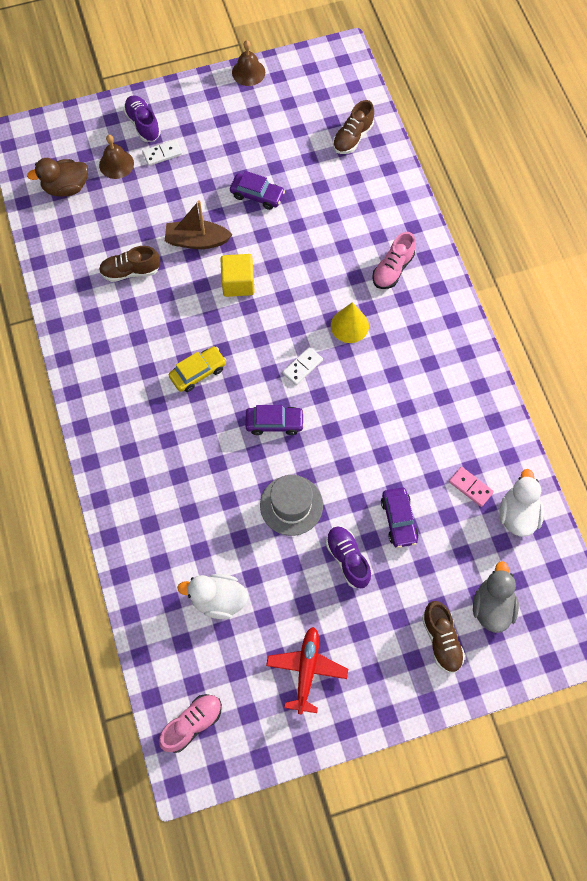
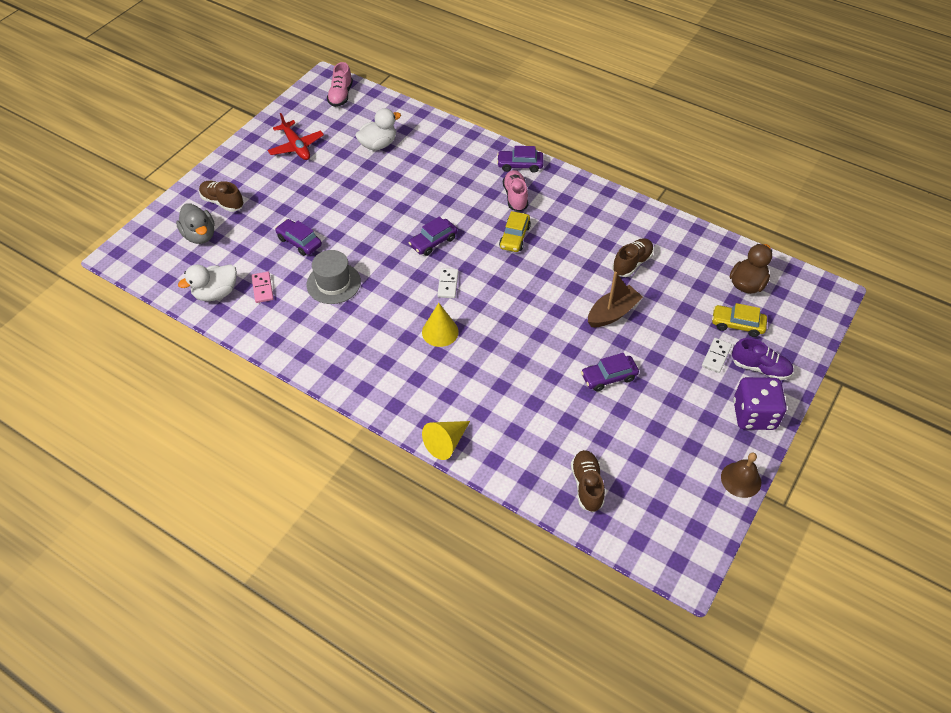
camera: 140 degrees right, 15 degrees down
(107, 454) = (520, 165): none -> purple car
(116, 164) = (737, 324): brown bell -> yellow car
(189, 100) = (754, 415): none -> purple dice
(238, 283) = (550, 306): yellow cube -> none
(291, 505) = (378, 208): grey hat -> grey hat (333, 283)
(347, 559) = (316, 204): purple shoe -> none
(392, 269) = (445, 394): pink shoe -> pink shoe (515, 197)
(424, 232) = (446, 442): none -> yellow cone
(470, 487) = (262, 288): pink domino -> pink domino turned 75 degrees clockwise
(518, 514) = (216, 293): white duck -> white duck turned 90 degrees clockwise

